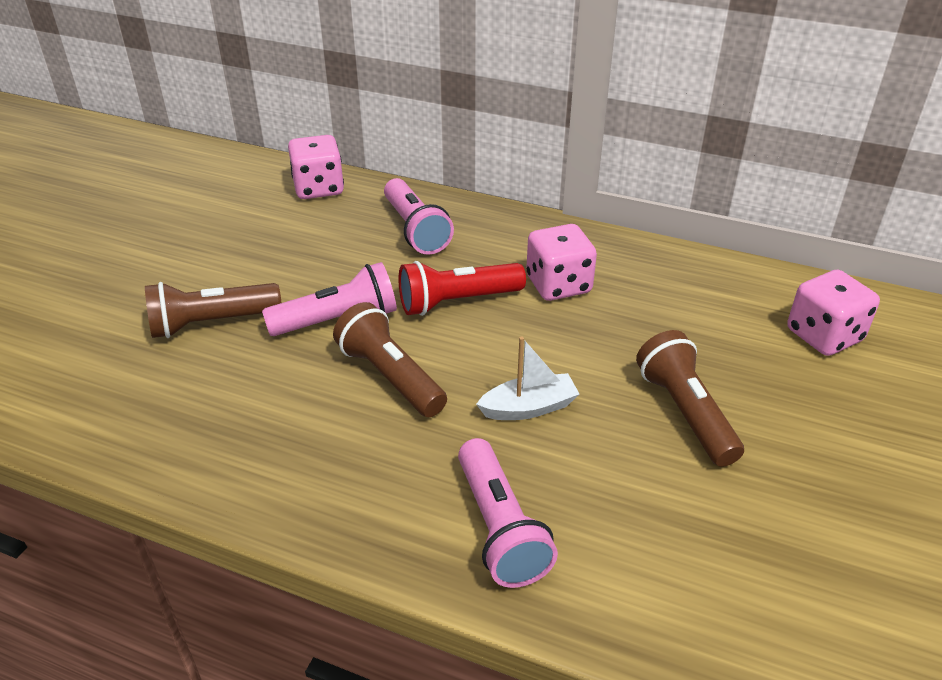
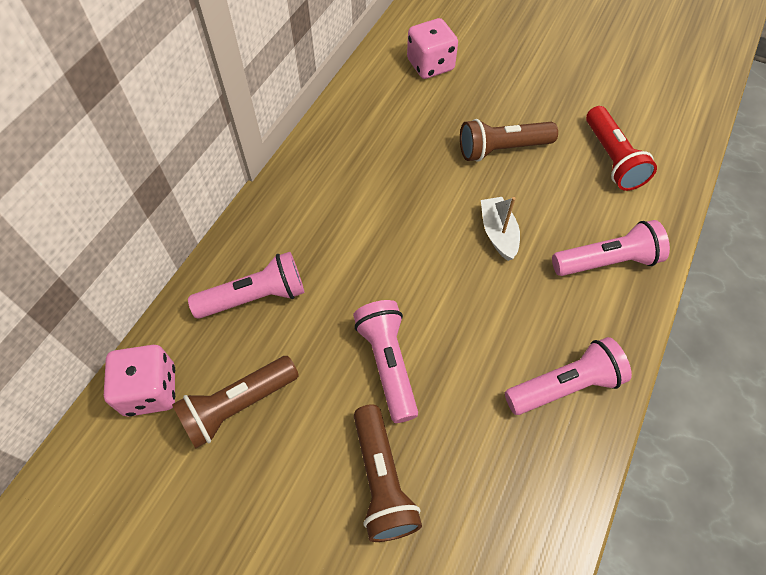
camera: 85 degrees left, 20 degrees up
(301, 469) = (565, 385): none -> pink flashlight
(390, 376) = (463, 322): brown flashlight -> brown flashlight (237, 406)
(457, 302) = (371, 270): red flashlight -> red flashlight (612, 159)
(558, 285) = (357, 197): pink dice -> none

